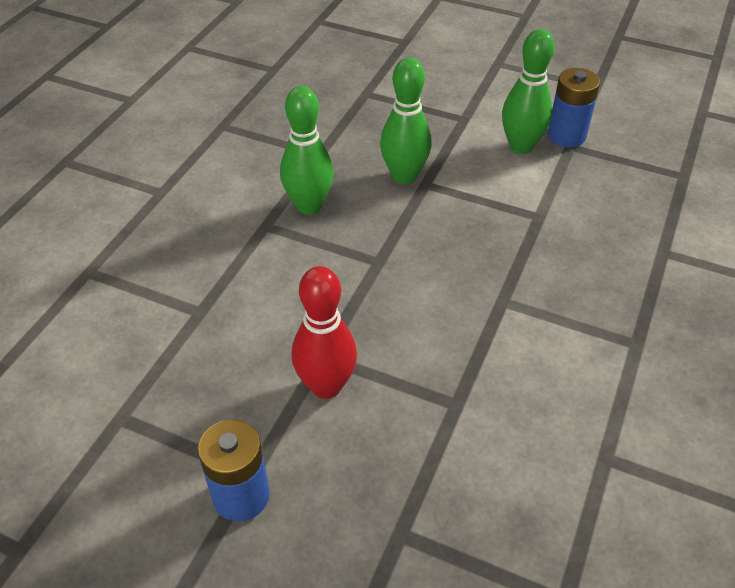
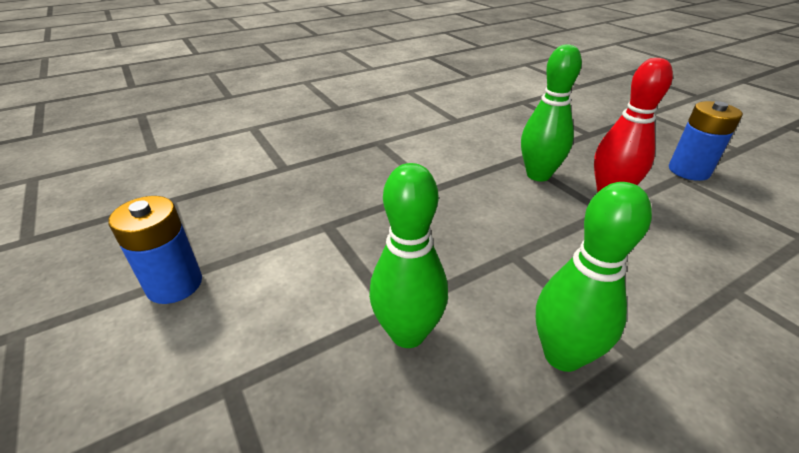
camera: 145 degrees left, 10 degrees down
(521, 146) = (235, 299): green bowling pin -> green bowling pin (538, 175)

